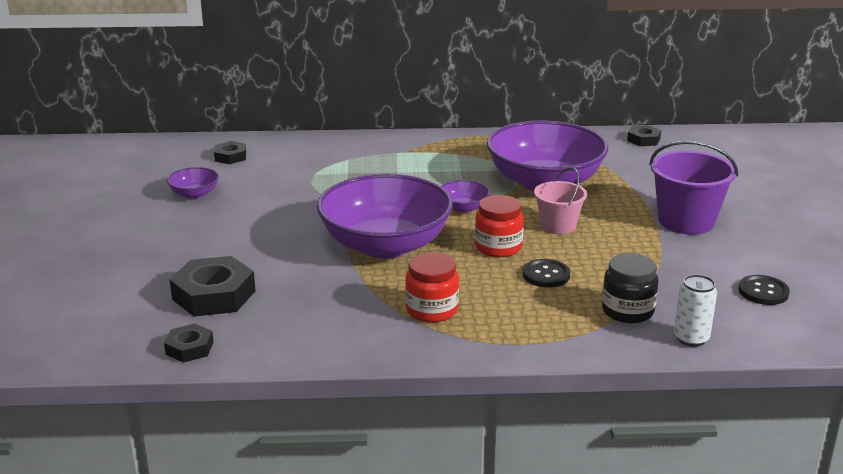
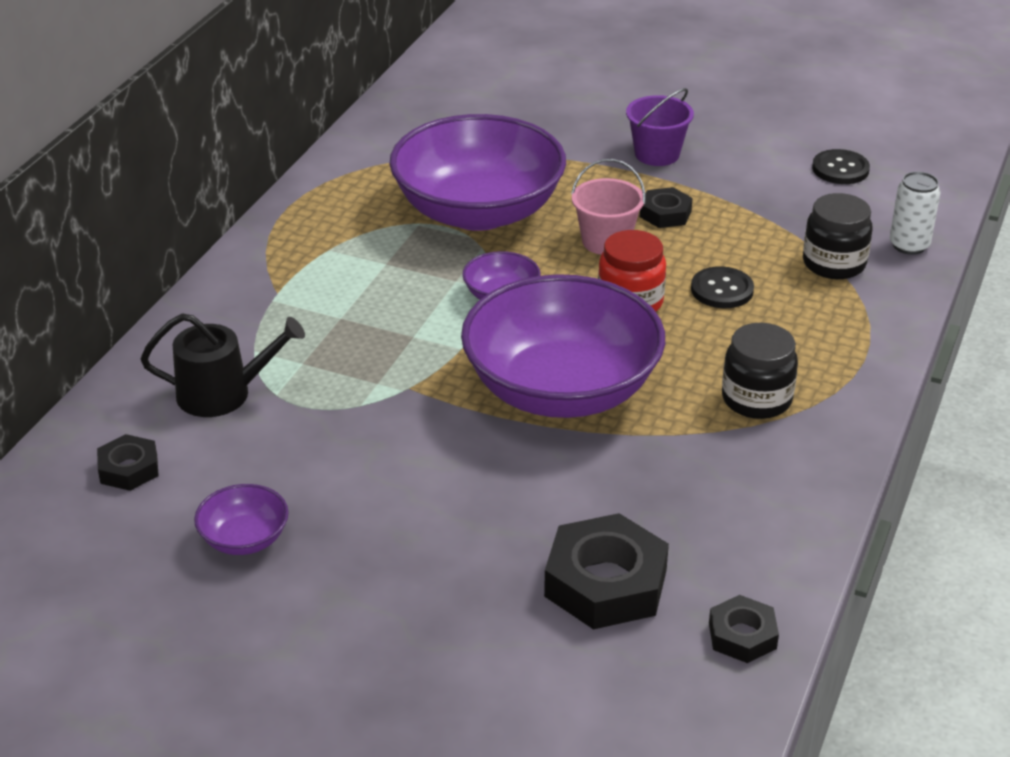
camera: 65 degrees left, 10 degrees up
(305, 161) = (223, 393): none -> black watering can
(432, 310) = (756, 399): red jar -> black jar
(643, 140) = (418, 101): black nut -> black nut (665, 213)
(686, 221) = (657, 154): purple bucket -> purple bucket, size x0.63

